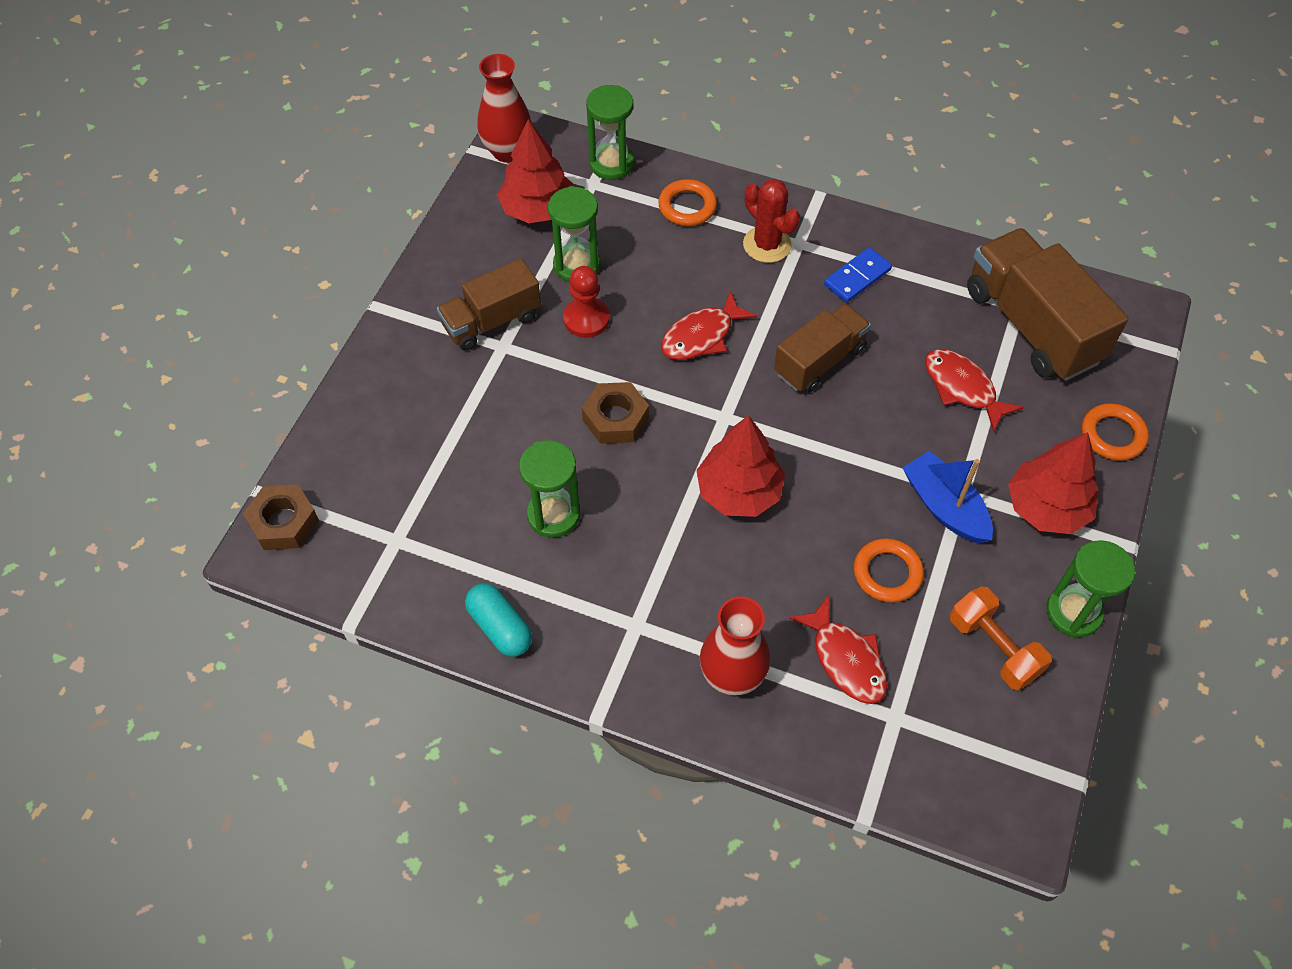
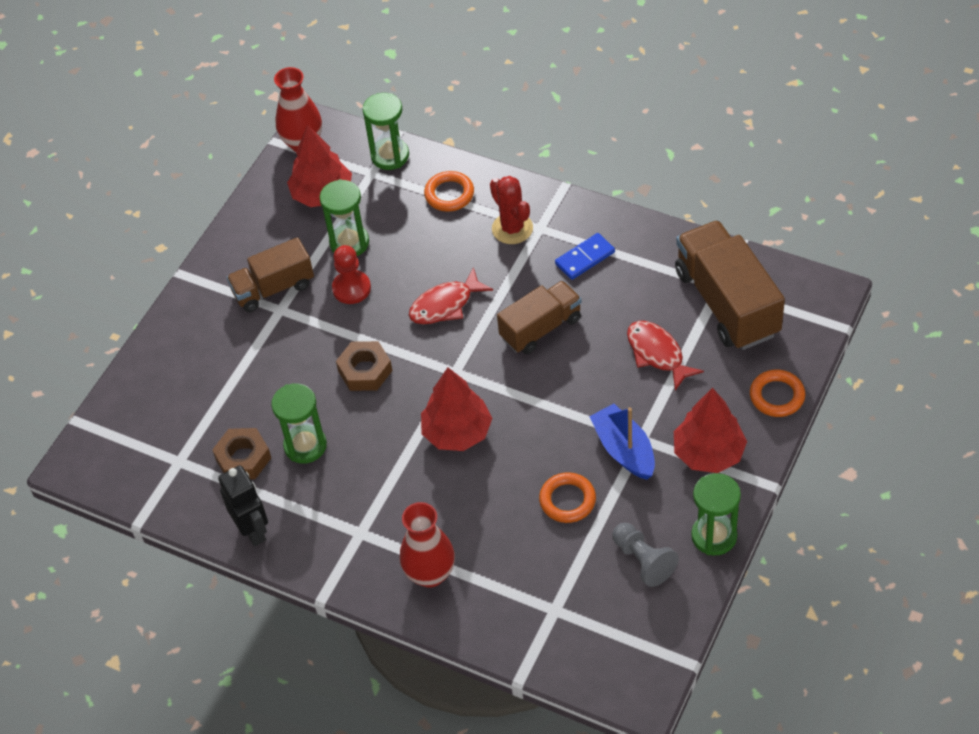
camera: 10 degrees right, 5 degrees down
(284, 522) = (92, 445): brown nut -> brown nut (243, 458)
(500, 627) = (253, 530): turquoise capsule -> black robot
(845, 659) = (522, 565): red fish -> none
(993, 647) = (643, 560): orange dumbbell -> grey pawn

